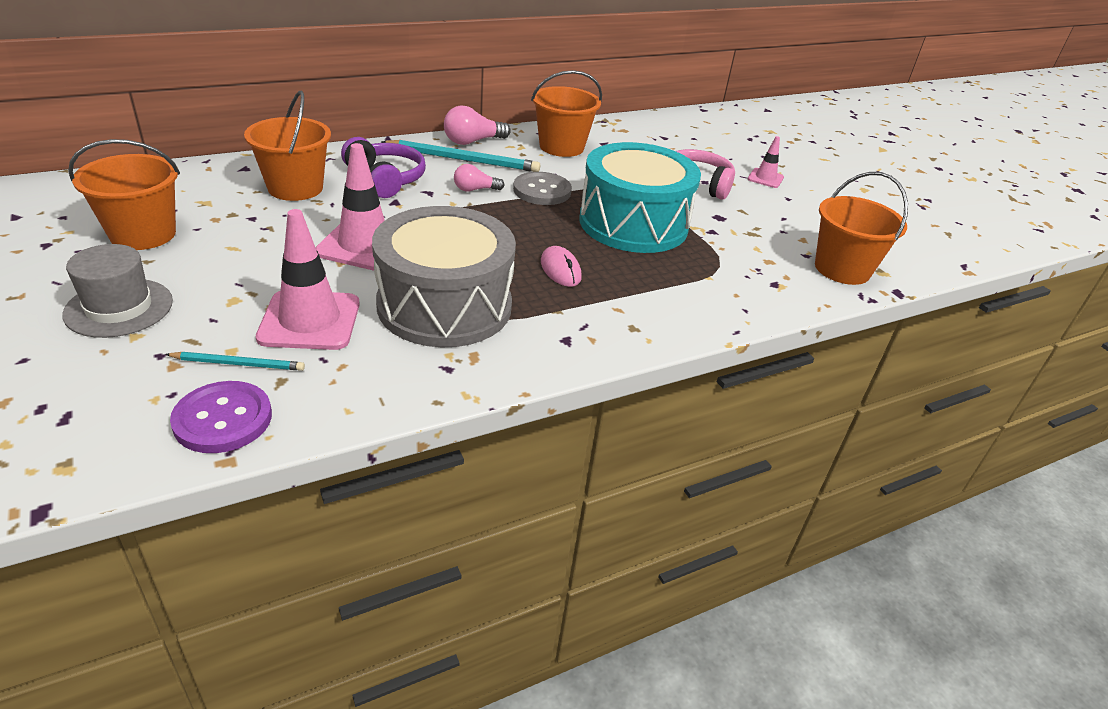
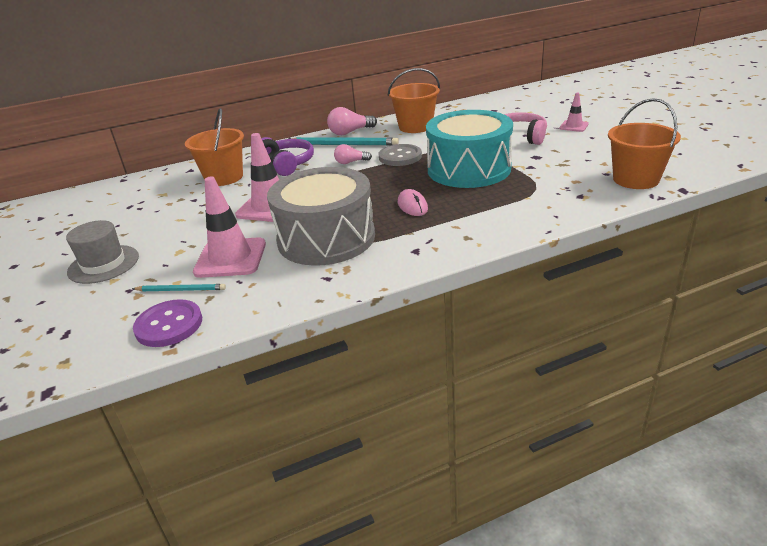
camera: 10 degrees right, 5 degrees down
(143, 234) = (121, 218): orange bucket -> none

